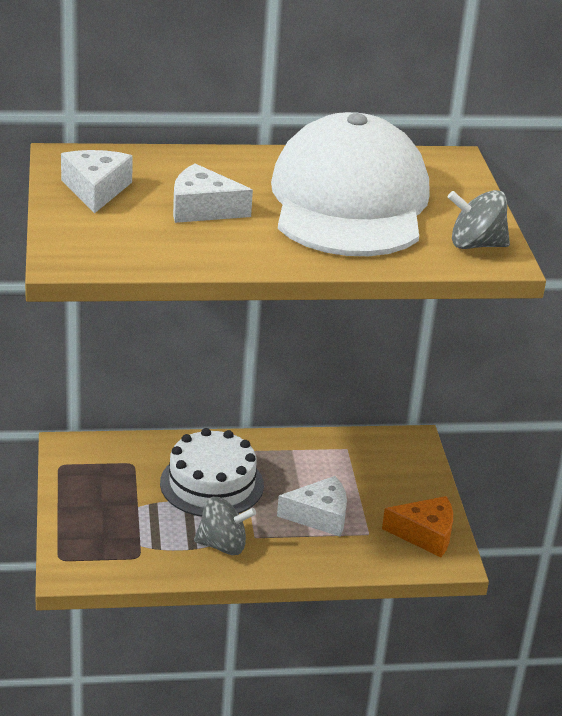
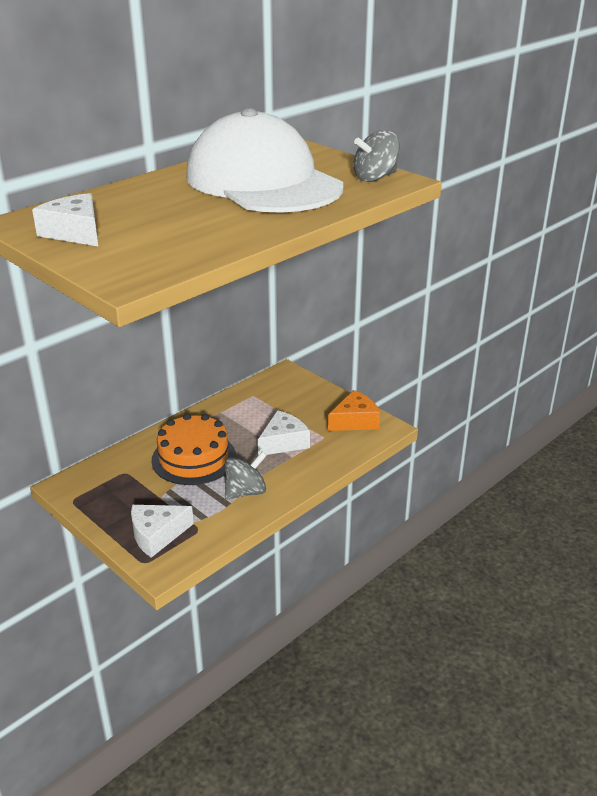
camera: 35 degrees left, 0 degrees up
(203, 209) = (174, 217): white cheese -> white cheese (157, 535)
(212, 484) = (194, 458): white cake -> orange cake

